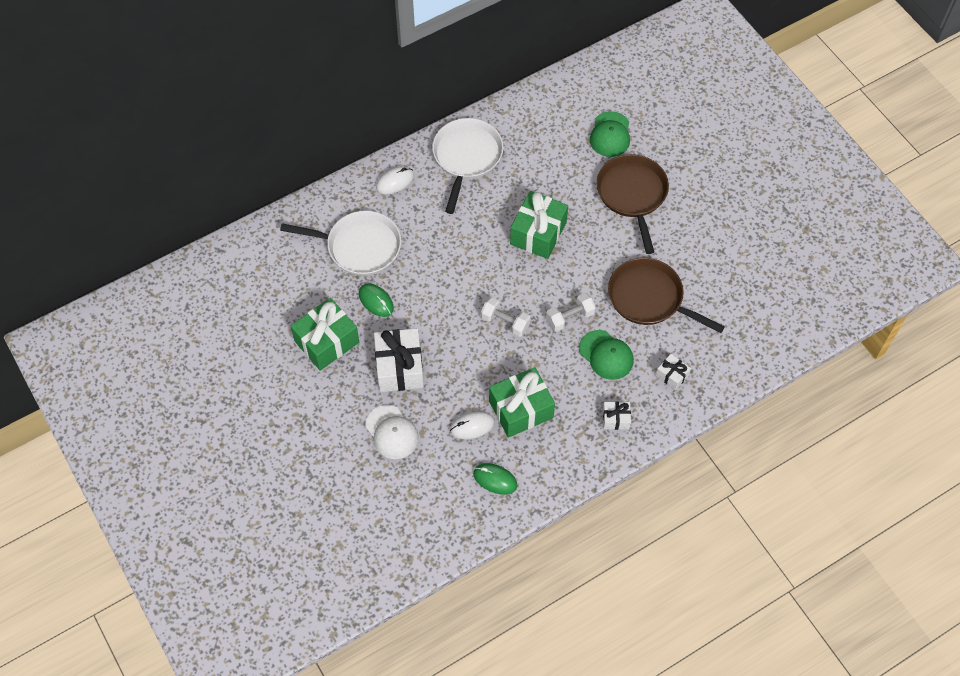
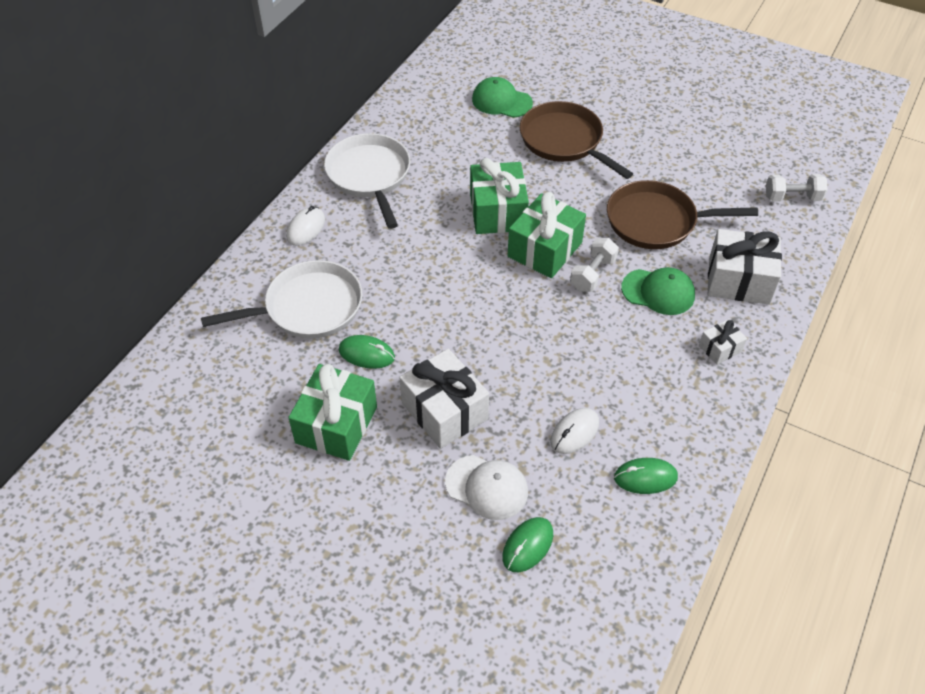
camera: 30 degrees left, 10 degrees down
(391, 482) = (527, 546): none -> green mouse
(505, 322) = (528, 309): white dumbbell -> white dumbbell (792, 197)
(521, 409) = (614, 388): green gift -> green gift (545, 249)
(610, 134) = (501, 101): green cap -> green cap turned 135 degrees clockwise
(672, 375) = (739, 280): white gift -> white gift, size x1.98

